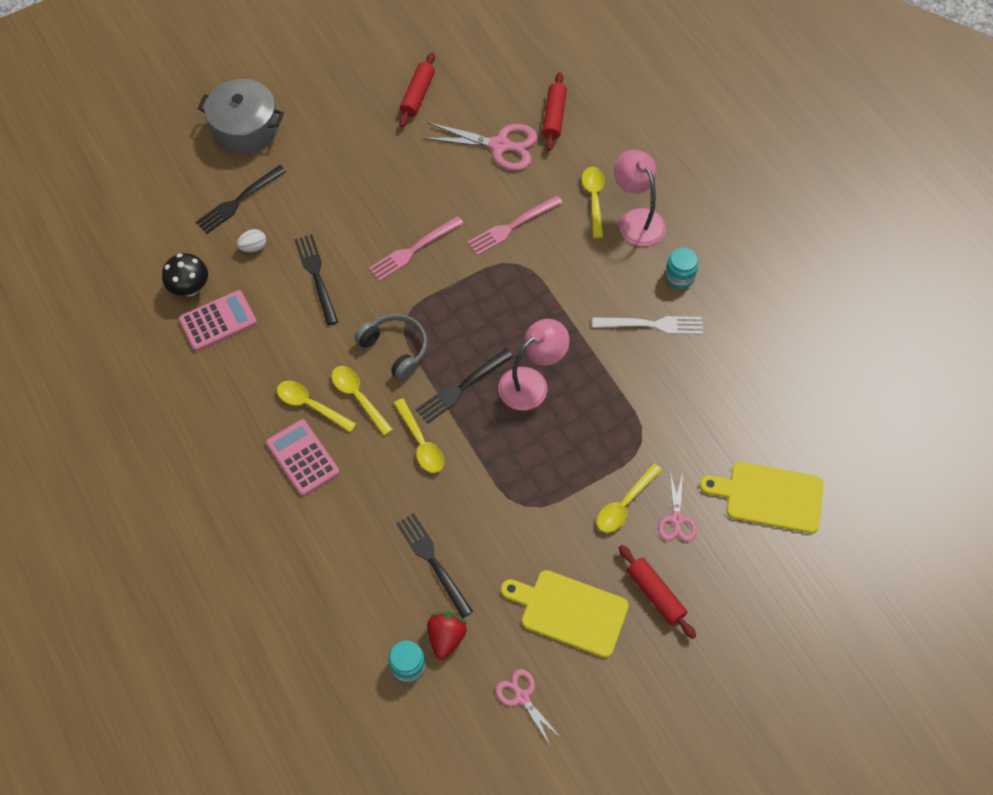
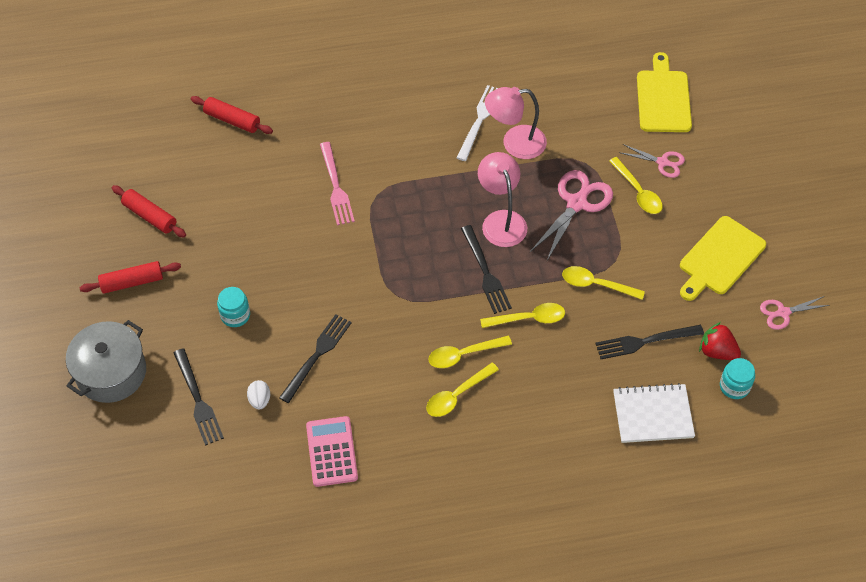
camera: 70 degrees left, 5 degrees down
(190, 288) = (282, 468): black mushroom -> none
(302, 458) = (509, 415): pink calculator -> none
(316, 275) = (317, 355): black fork -> black fork turned 120 degrees clockwise
(346, 591) = (652, 414): none -> white notebook
(395, 349) = (425, 312): grey headphones -> none
(413, 250) = (326, 269): pink fork -> none
(501, 146) = (243, 169): pink scissors -> pink scissors (577, 202)
(594, 199) = (336, 119): yellow spoon -> yellow spoon (596, 284)
(637, 219) = (371, 97): pink lamp -> pink lamp (515, 143)
(655, 594) = (722, 197): red rolling pin -> red rolling pin (132, 282)
(679, 277) = (442, 87): turquoise jar -> turquoise jar (235, 315)
(769, 497) = (663, 98): yellow cutting board -> yellow cutting board turned 150 degrees clockwise

